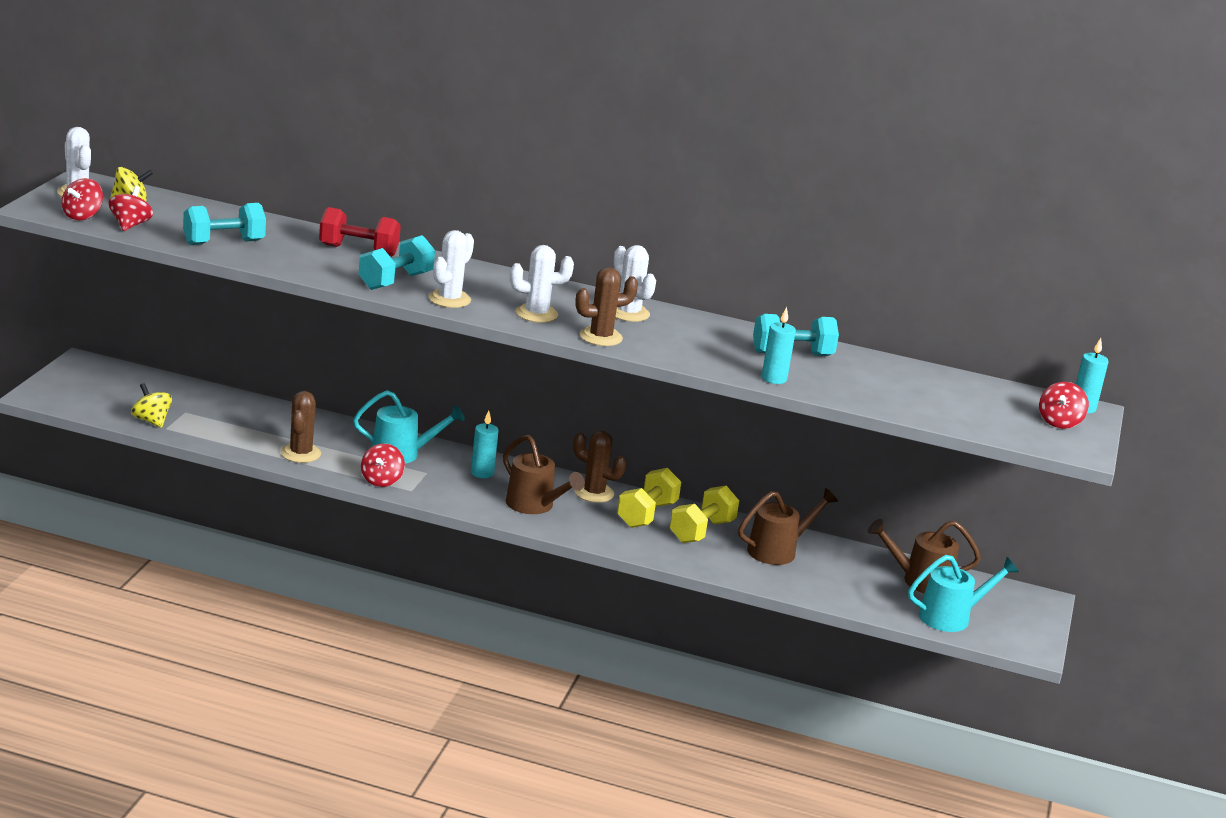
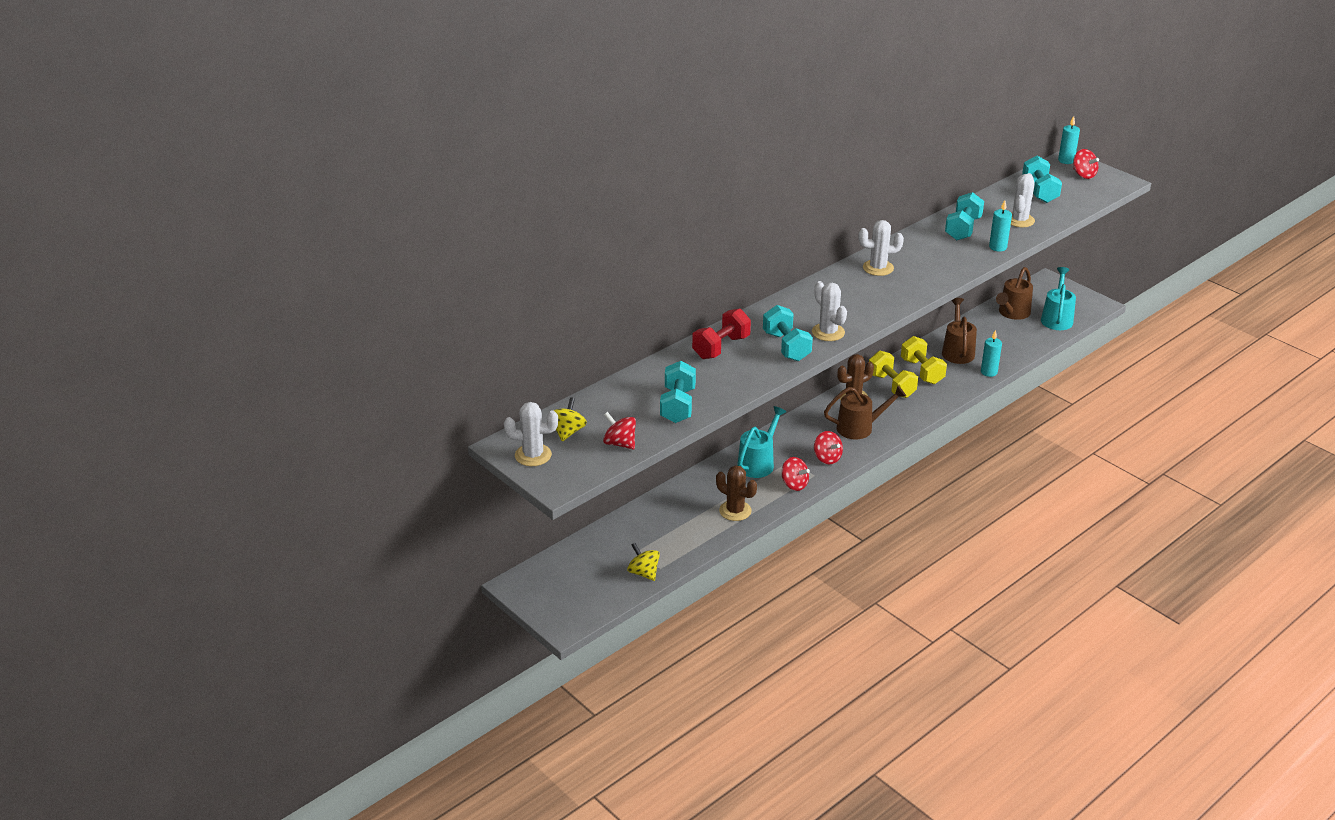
camera: 55 degrees left, 10 degrees up
(82, 216) = (587, 464): red spinning top -> red spinning top (827, 458)
(151, 421) = (643, 573): yellow spinning top -> yellow spinning top turned 60 degrees clockwise
(482, 473) = (804, 436): turquoise candle -> turquoise candle (989, 372)
(536, 314) = (866, 304): white cactus -> white cactus (1019, 220)
(601, 337) = (913, 290): brown cactus -> none
(965, 395) = (1039, 191): none -> turquoise dumbbell

